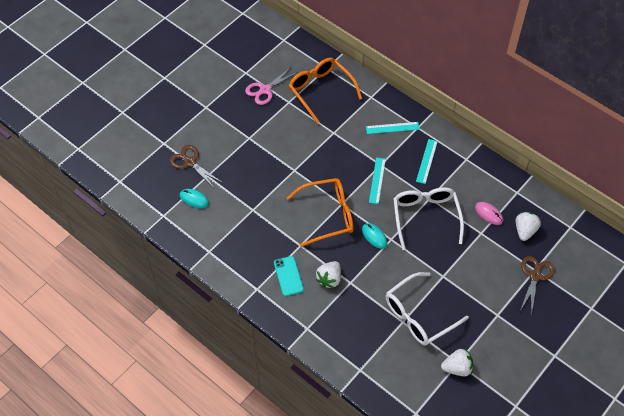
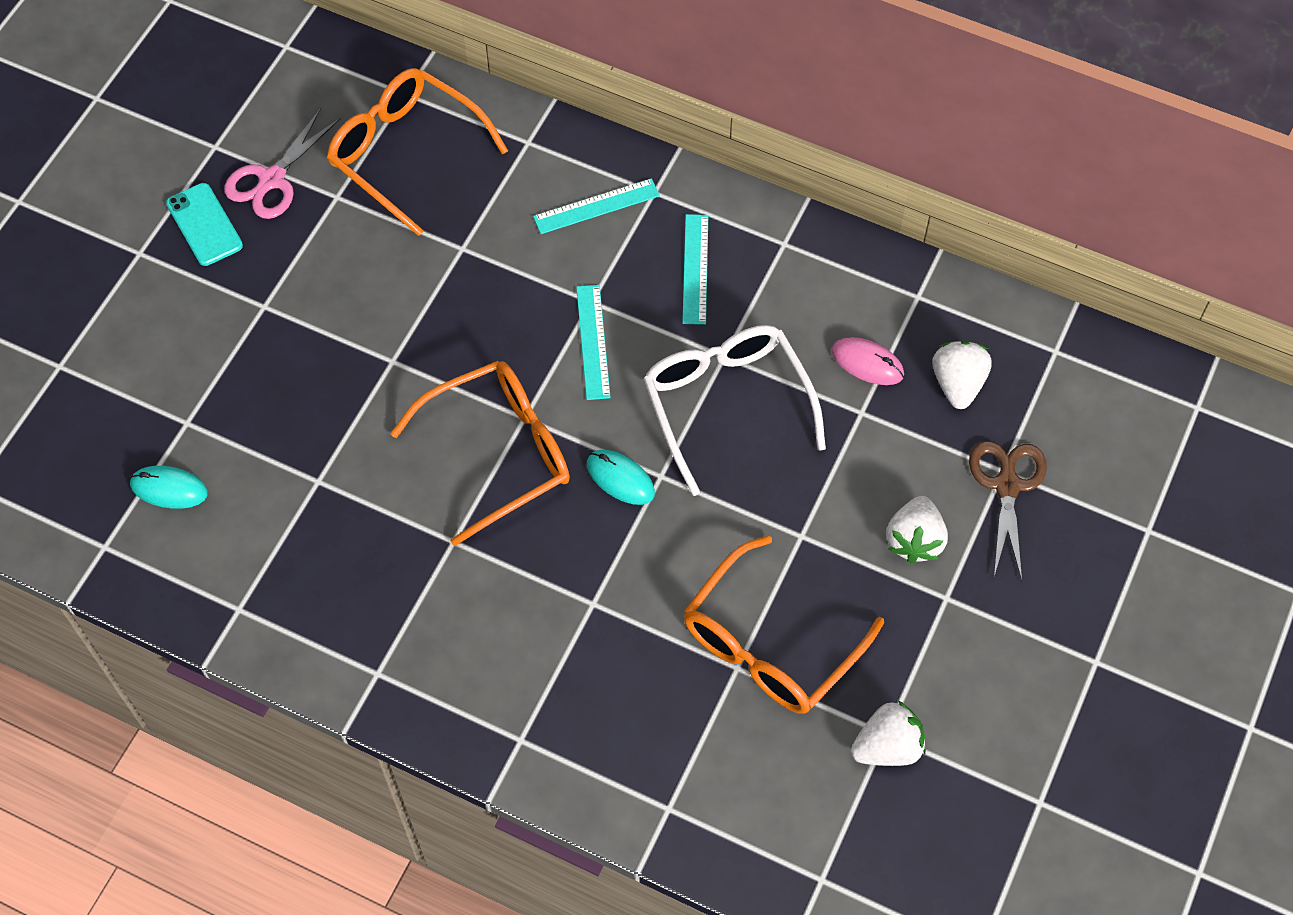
camera: 15 degrees left, 5 degrees up
(190, 162) = (136, 400): brown scissors -> none
(288, 276) = (444, 624): turquoise phone -> turquoise phone (204, 225)
(329, 279) = (542, 607): white strawberry -> white strawberry (914, 540)
(419, 315) = (770, 644): white glasses -> orange glasses

